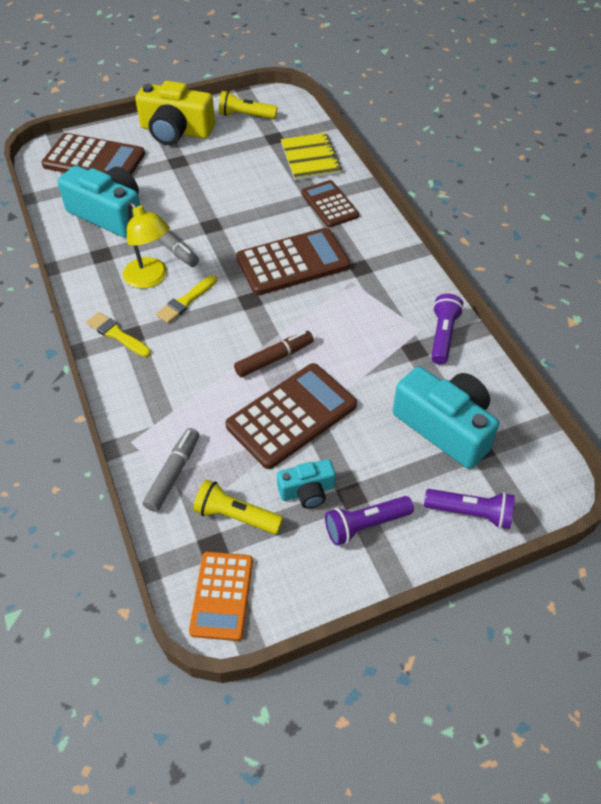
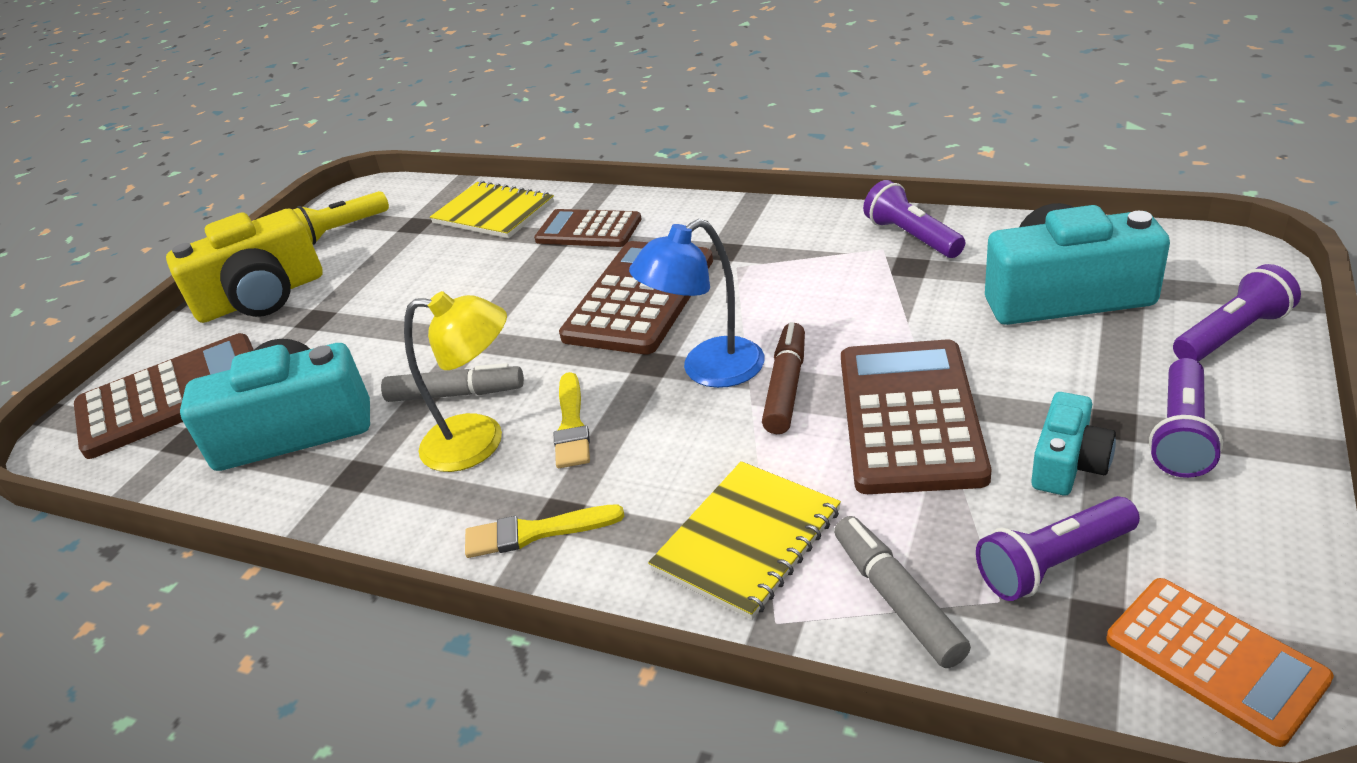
camera: 40 degrees left, 15 degrees down
(167, 405) = (747, 540): none -> yellow notebook
(236, 516) = (1053, 563): yellow flashlight -> purple flashlight
(262, 323) = (708, 370): none -> blue lamp

